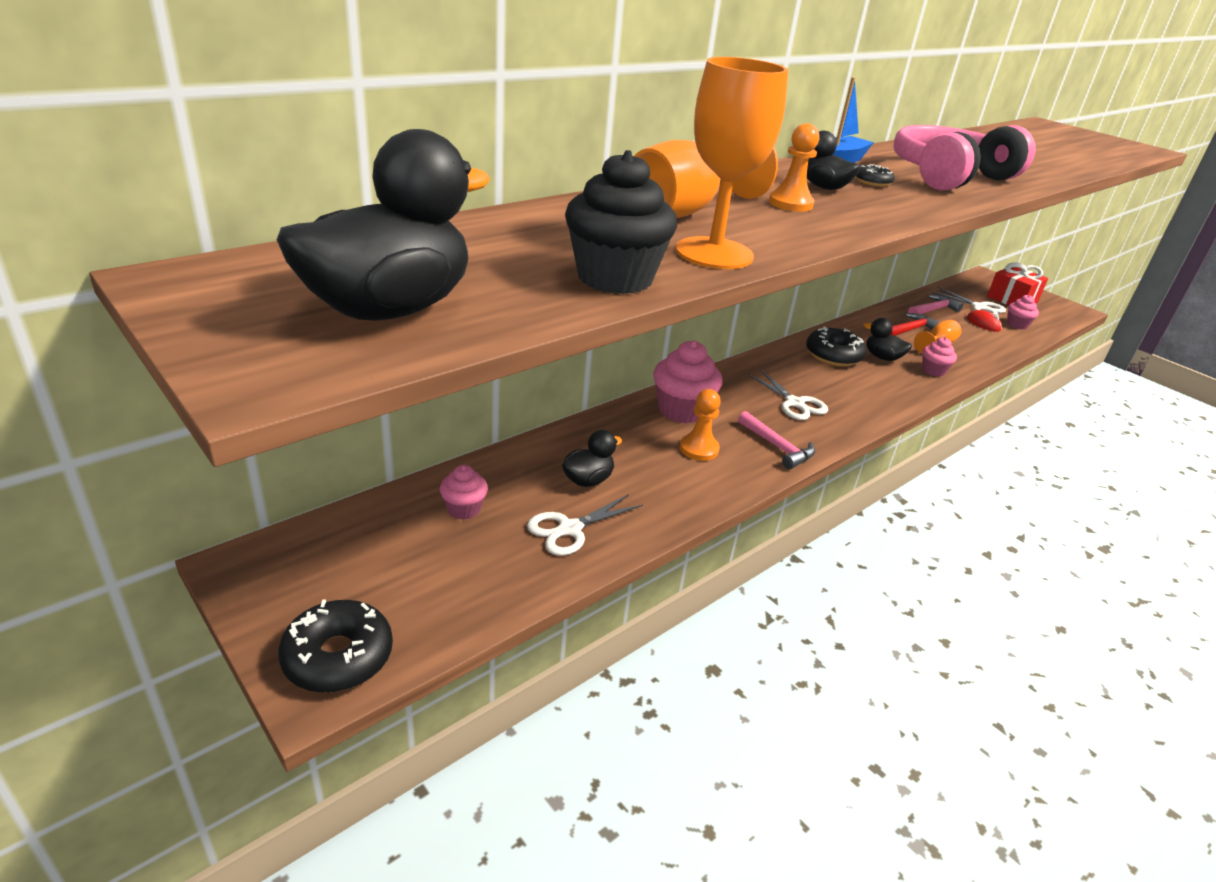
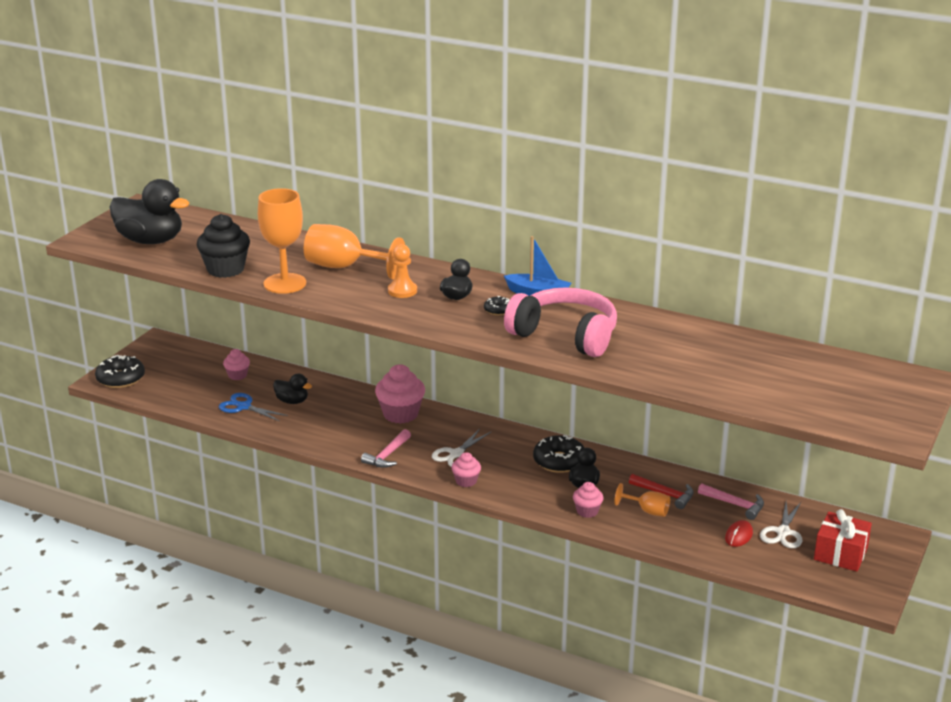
camera: 70 degrees right, 5 degrees down
(570, 529) = (243, 407): white scissors -> blue scissors
(699, 449) = (358, 428): orange pawn -> none
(1017, 325) = (764, 557): pink cupcake -> pink cupcake (466, 481)

